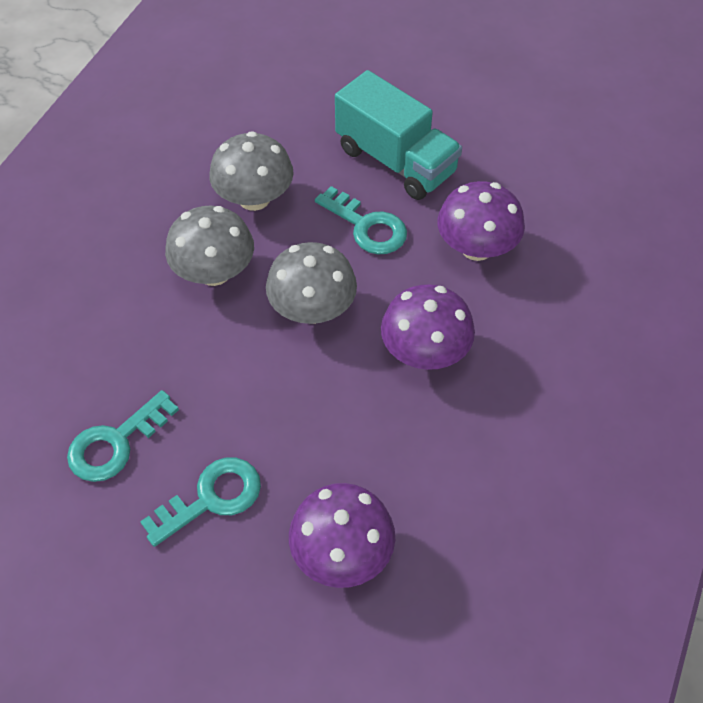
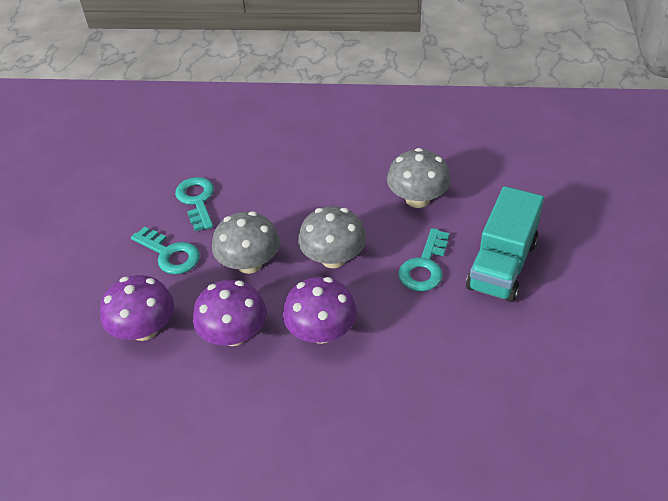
camera: 75 degrees right, 10 degrees down
(115, 443) = (197, 200): turquoise key -> turquoise key turned 45 degrees clockwise
(214, 272) = (342, 200): grey mushroom -> grey mushroom (249, 263)
(476, 247) = (439, 339): purple mushroom -> purple mushroom (234, 334)

